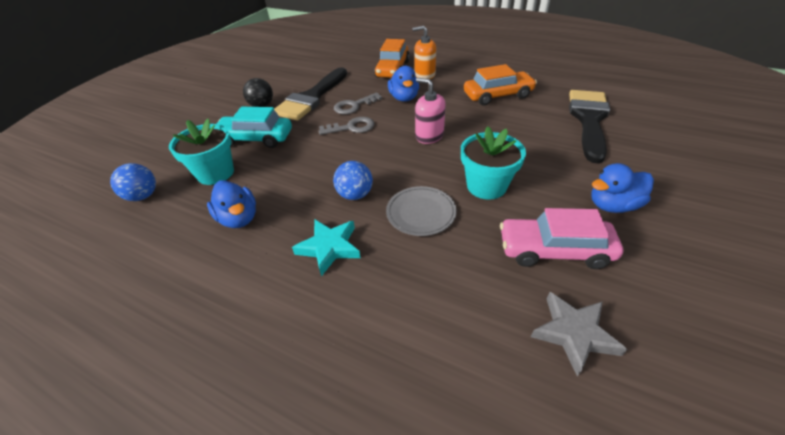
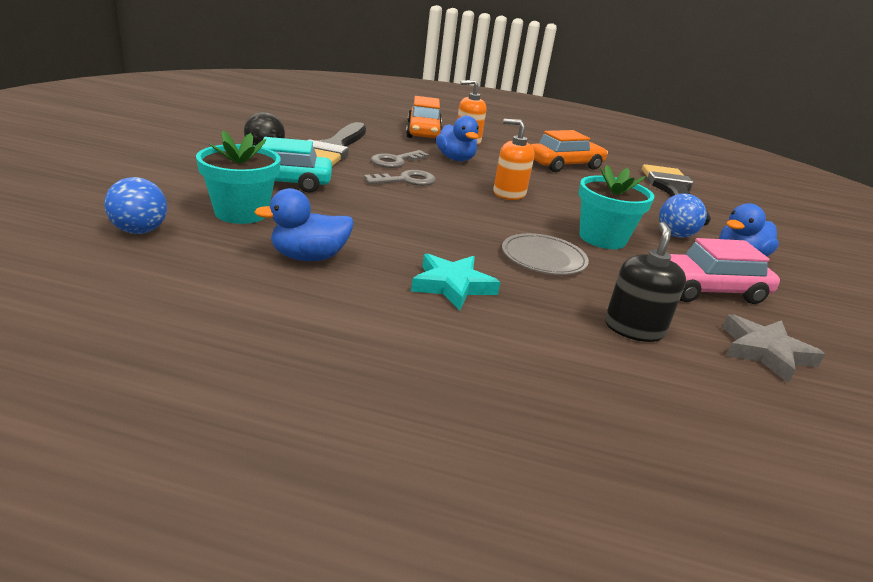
camera: 20 degrees left, 15 degrees down
(239, 218) = (309, 257): blue duck -> blue duck turned 120 degrees clockwise
(355, 195) = (453, 240): blue ball -> blue ball (675, 235)
(429, 136) = (509, 193): pink soap dispenser -> orange soap dispenser
(458, 299) = (634, 328): none -> black soap dispenser

